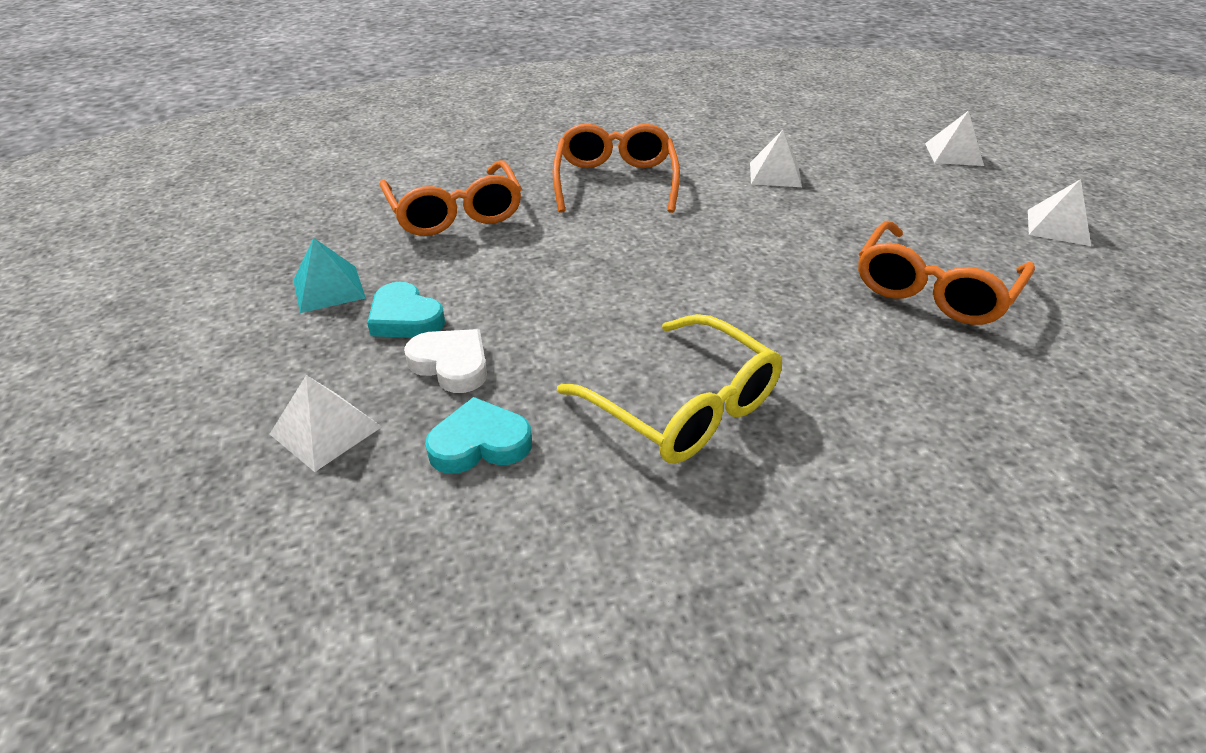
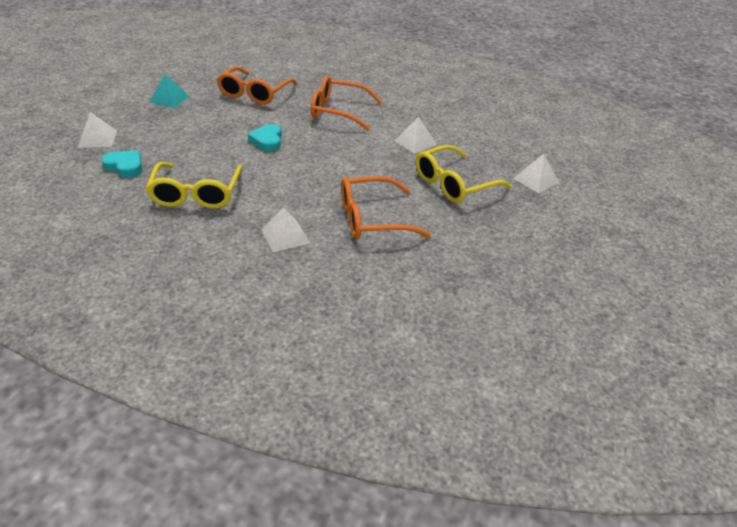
camera: 40 degrees right, 0 degrees up
(405, 318) = (173, 120): turquoise heart -> turquoise heart (267, 141)
(451, 364) = (159, 141): white heart -> none
(615, 181) = (338, 111): orange glasses -> orange glasses turned 120 degrees counterclockwise
(906, 199) = (453, 184): none -> yellow glasses
(1058, 227) = (502, 235): white pyramid -> white pyramid (285, 236)

